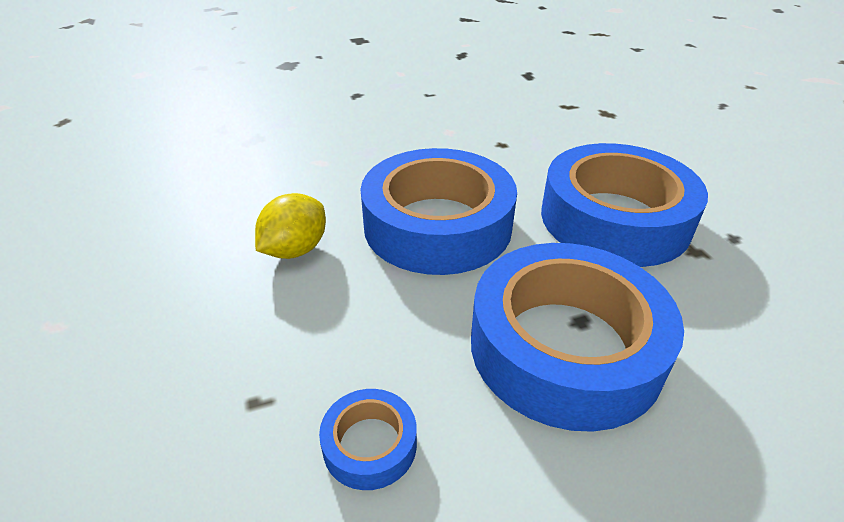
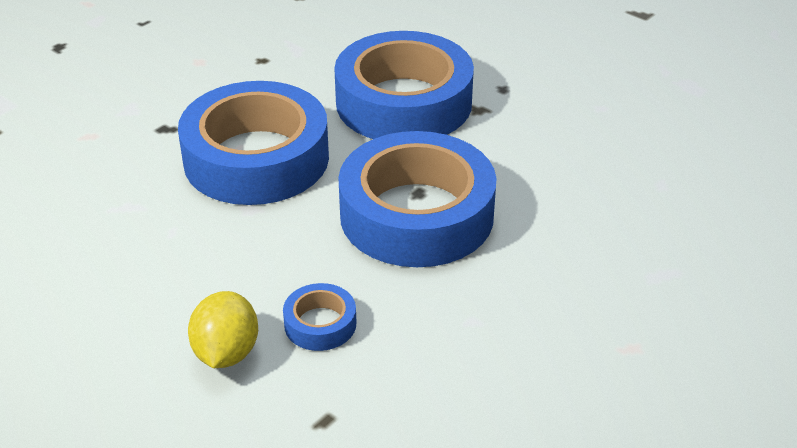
camera: 30 degrees left, 0 degrees up
(295, 250) = (143, 223): yellow lemon -> yellow lemon (226, 353)

